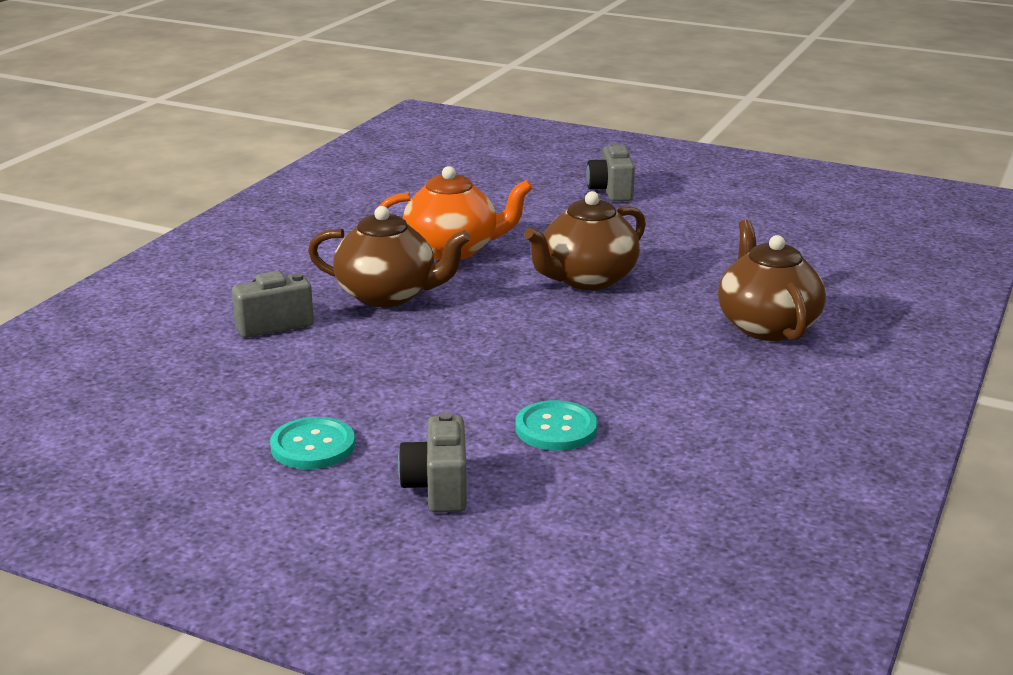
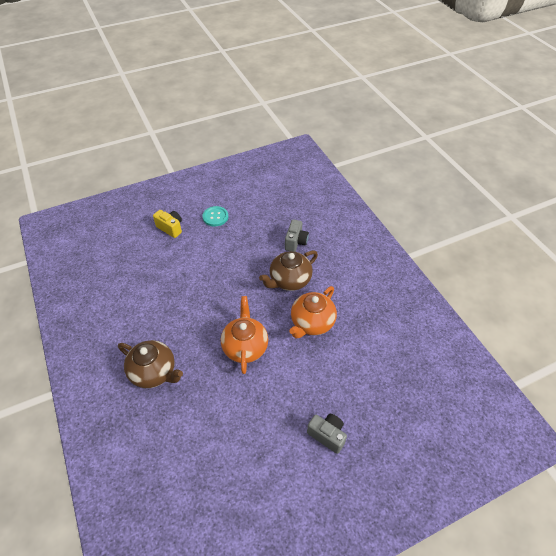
camera: 130 degrees right, 25 degrees up
(438, 488) = (170, 228): grey camera -> yellow camera
(556, 428) = (167, 267): turquoise button -> none
(586, 279) = (245, 346): brown teapot -> orange teapot

